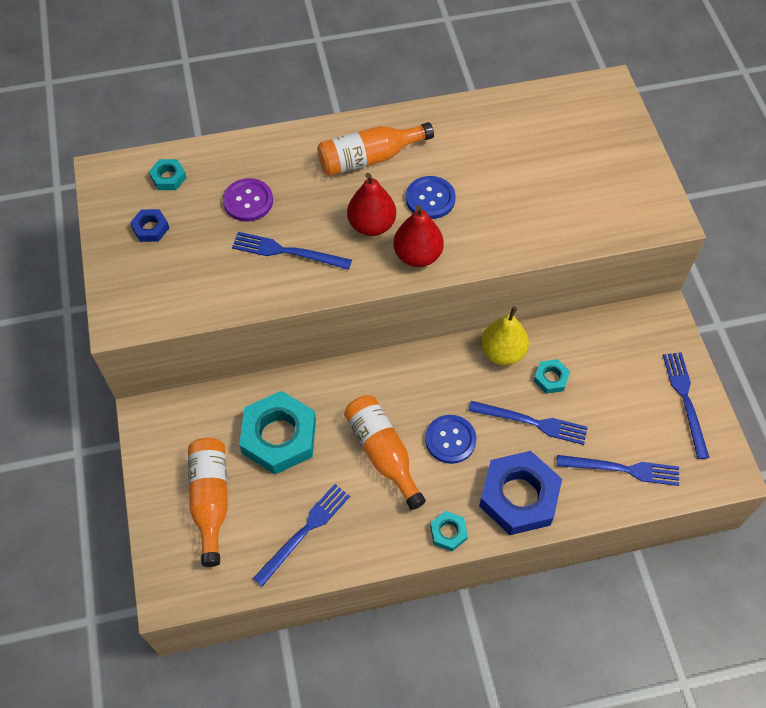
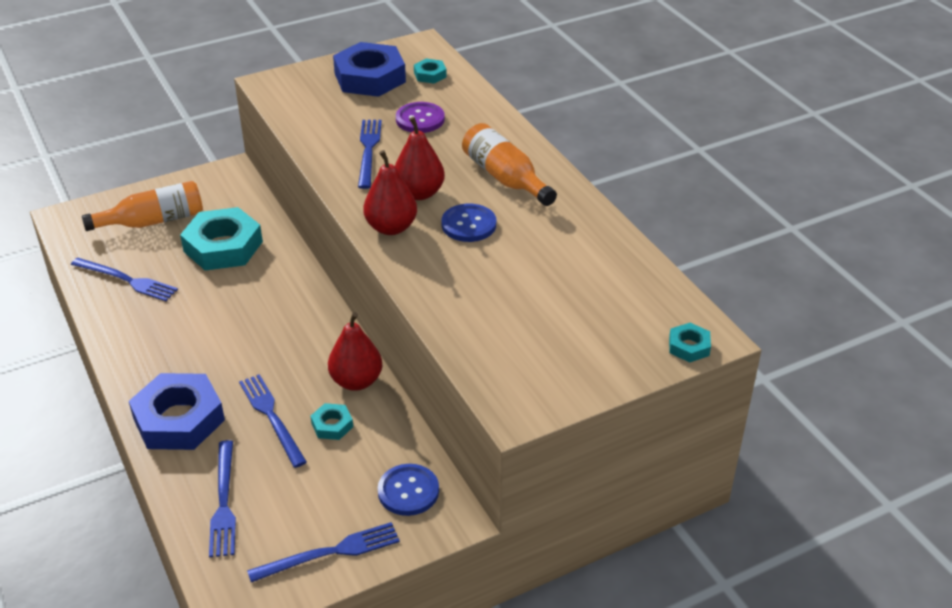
camera: 75 degrees right, 20 degrees down
(150, 228) = (370, 77): blue nut -> blue nut, size x2.17
(383, 453) = (216, 314): orange bottle -> none
(448, 532) = (133, 373): turquoise nut -> turquoise nut (689, 346)
(450, 440) = (239, 358): blue button -> blue button (408, 491)
(502, 352) = (356, 381): yellow pear -> red pear
(532, 422) = (271, 417): blue fork -> blue fork turned 150 degrees clockwise

